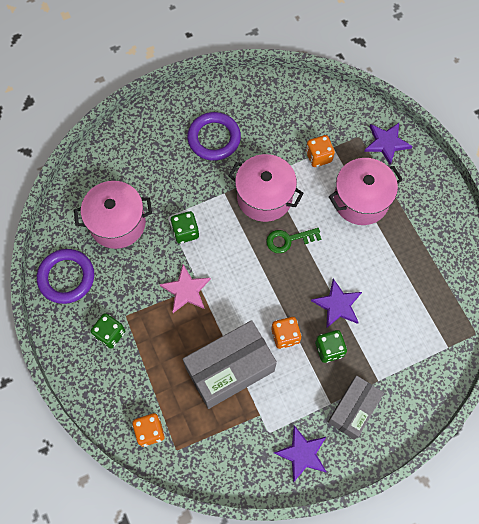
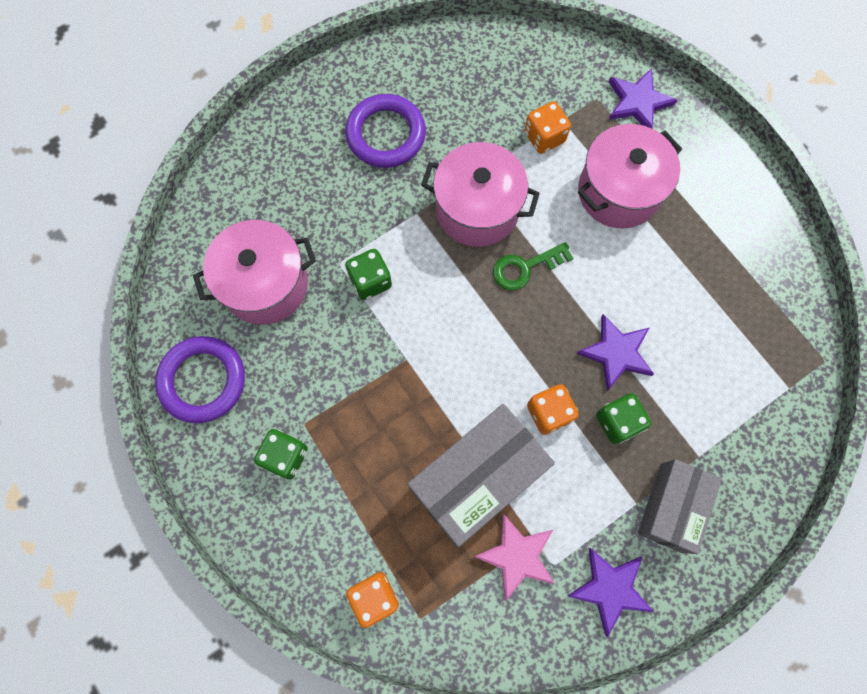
camera: 10 degrees left, 5 degrees up
(186, 290) = (388, 369): pink star -> pink star (517, 556)

